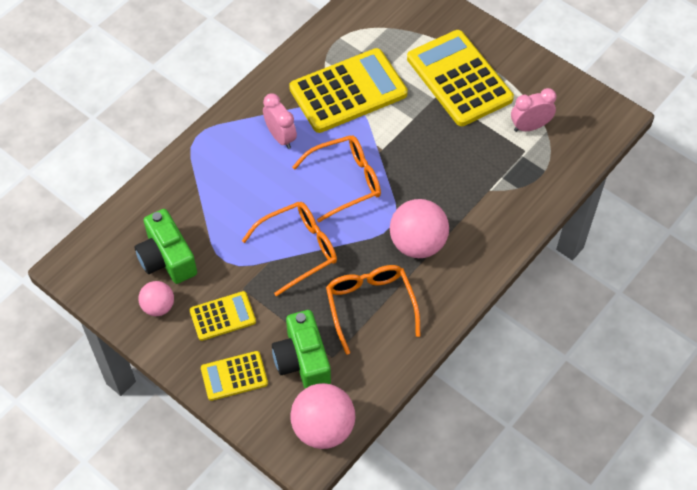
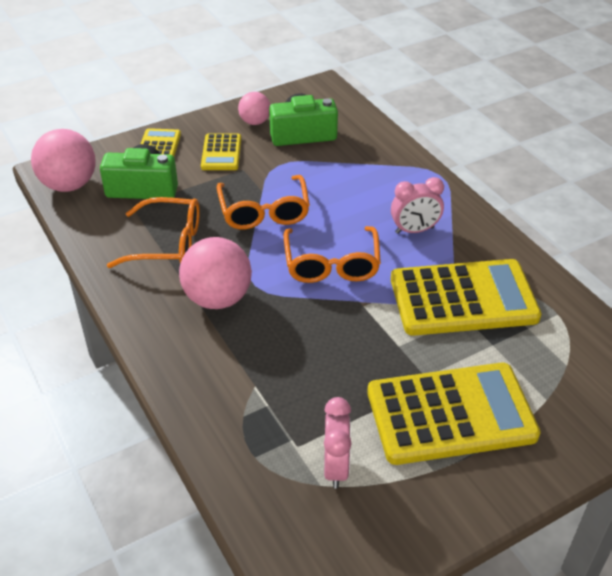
camera: 110 degrees right, 15 degrees down
(348, 91) = (463, 299): yellow calculator -> yellow calculator turned 90 degrees counterclockwise

